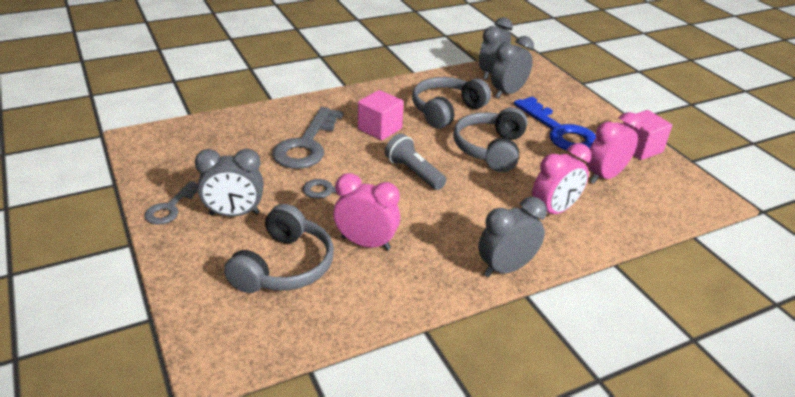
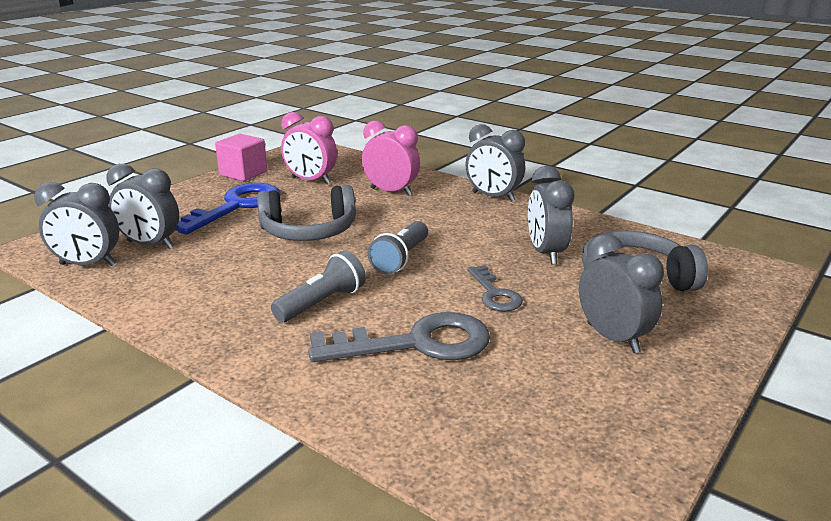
camera: 115 degrees left, 10 degrees down
(170, 207) = (672, 390): grey key -> none
(366, 243) = (546, 253): pink clock -> grey clock
(379, 129) = (322, 303): pink cube -> grey flashlight
(446, 110) = (231, 272): grey headphones -> none

